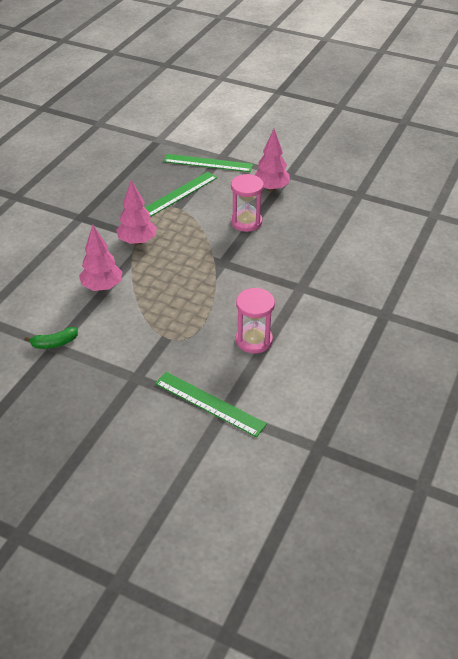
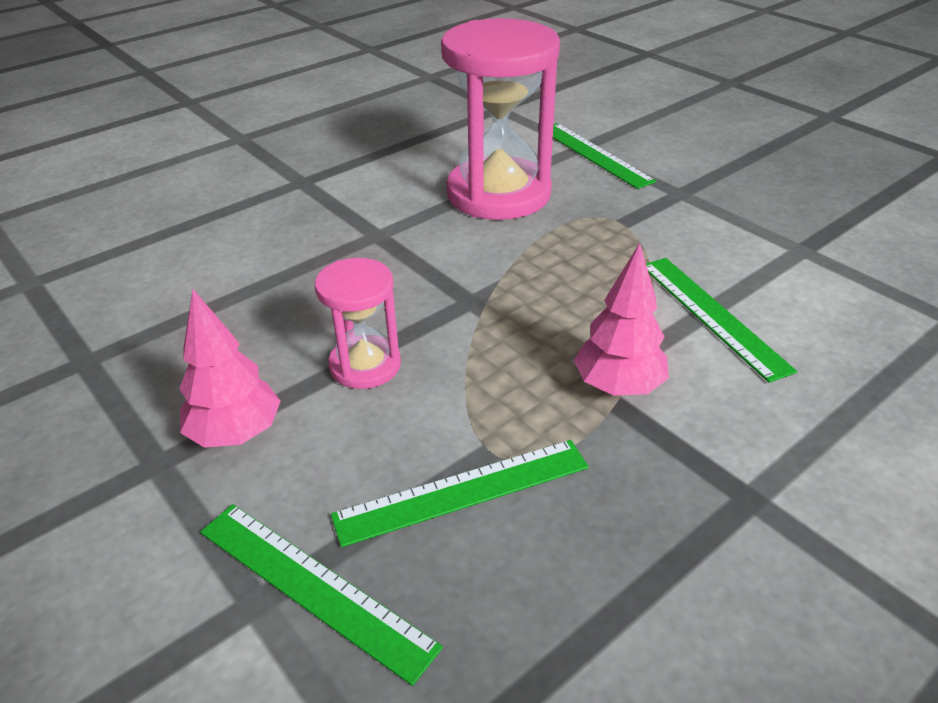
camera: 155 degrees left, 5 degrees down
(55, 343) = (802, 253): green banana -> none
(102, 287) = (712, 315): pink tree -> green ruler
(254, 340) = (498, 194): pink hourglass -> pink hourglass, size x1.93

